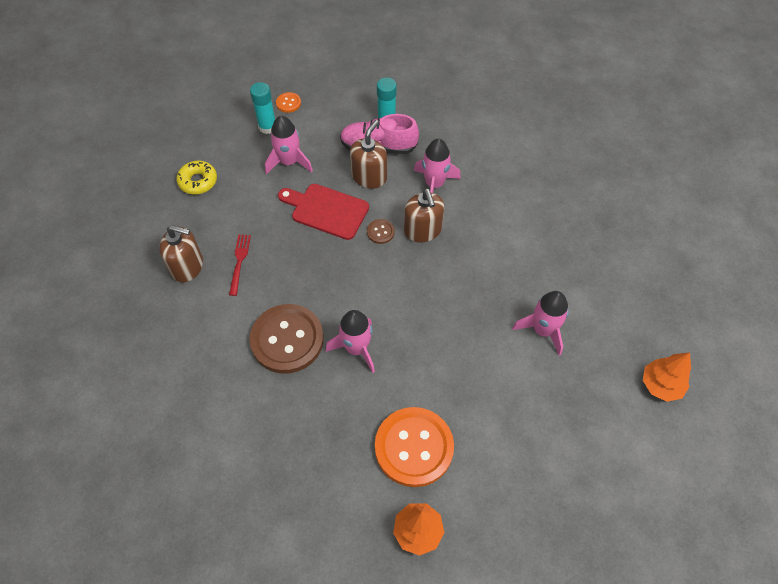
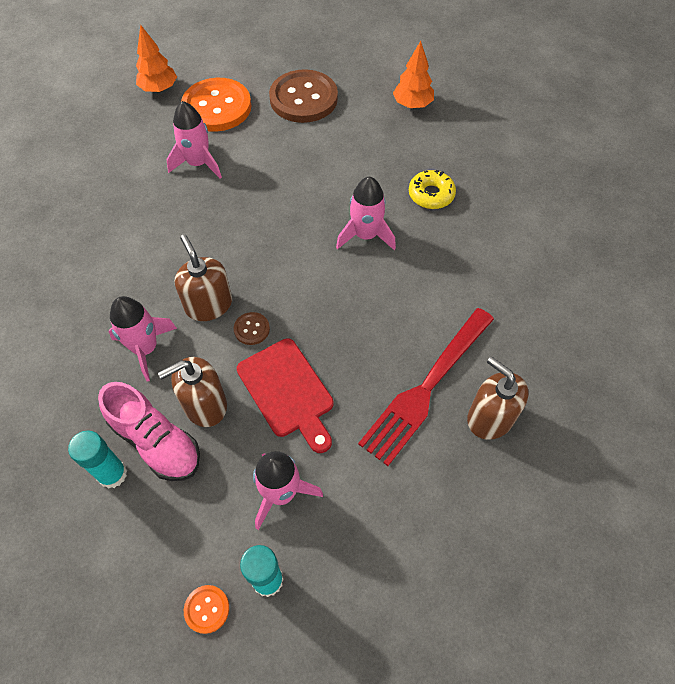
camera: 145 degrees left, 0 degrees up
(198, 181) = (418, 542): yellow donut -> yellow donut (431, 195)
(239, 262) = (426, 387): red fork -> red fork, size x2.12
(287, 340) = (424, 278): brown button -> brown button (303, 98)
(414, 447) = (375, 147): orange button -> orange button (217, 107)
(423, 230) = (209, 305): brown soap dispenser -> brown soap dispenser turned 45 degrees counterclockwise

